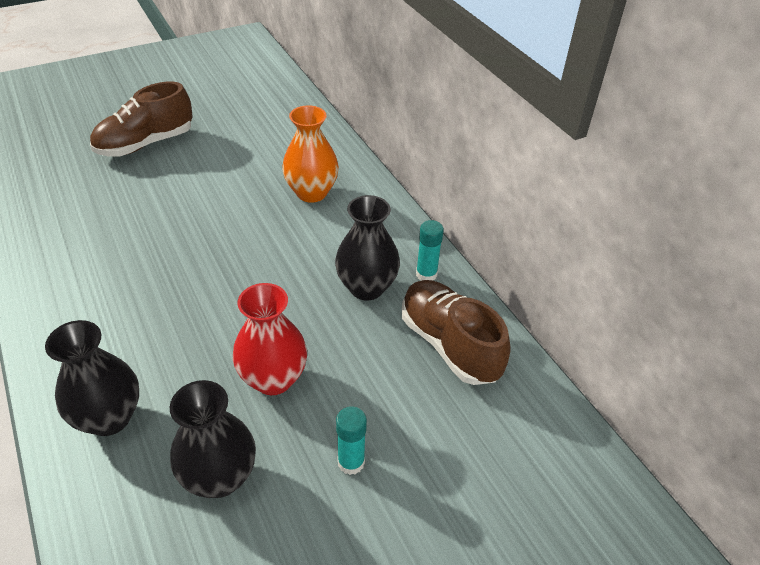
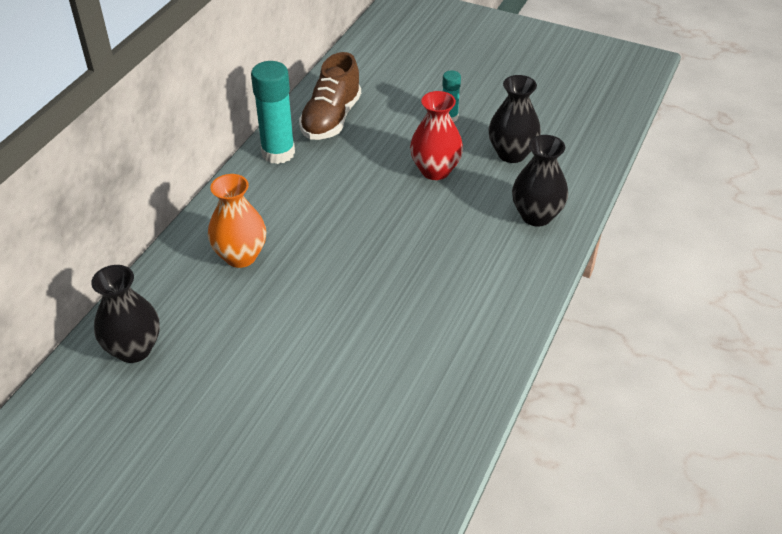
camera: 125 degrees left, 0 degrees up
(145, 144) = (275, 424): brown shoe -> none
(366, 287) = (319, 172): black vase -> black vase (134, 349)
(426, 274) = (278, 153): turquoise glue stick -> turquoise glue stick, size x1.87

